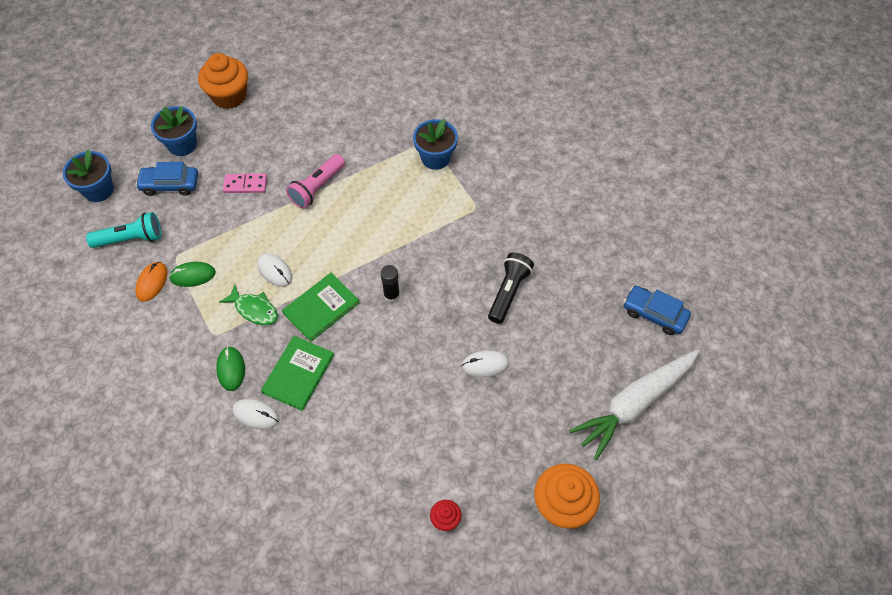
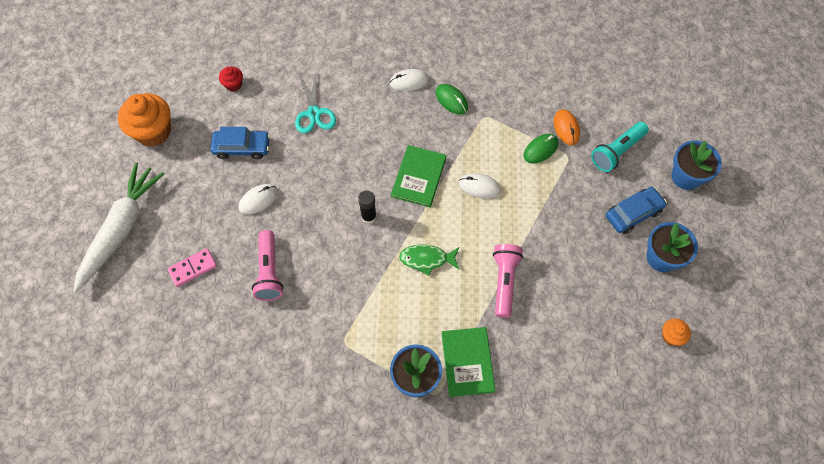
camera: 150 degrees right, 5 degrees up
(229, 96) = (671, 336): orange cupcake -> orange cupcake, size x0.49
(245, 185) = (569, 249): pink domino -> pink domino (193, 268)
(254, 309) = (470, 149): green fish -> green fish (427, 259)
(298, 374) = (400, 121): green book -> green book (467, 362)
(377, 431) = (314, 113): none -> turquoise scissors
(508, 292) = (269, 271): black flashlight -> pink flashlight
(654, 314) = (127, 319): blue car -> blue car (242, 147)

